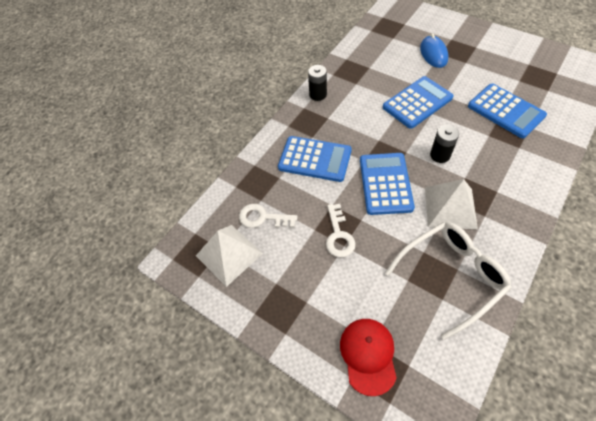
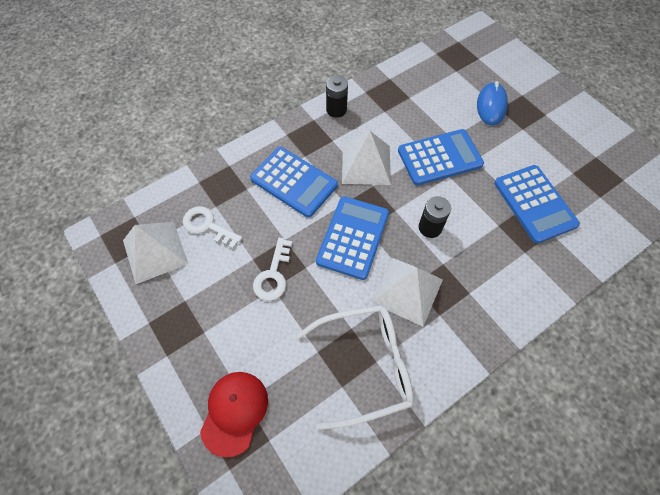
camera: 15 degrees right, 5 degrees up
(364, 126) = (366, 164): none -> white pyramid

